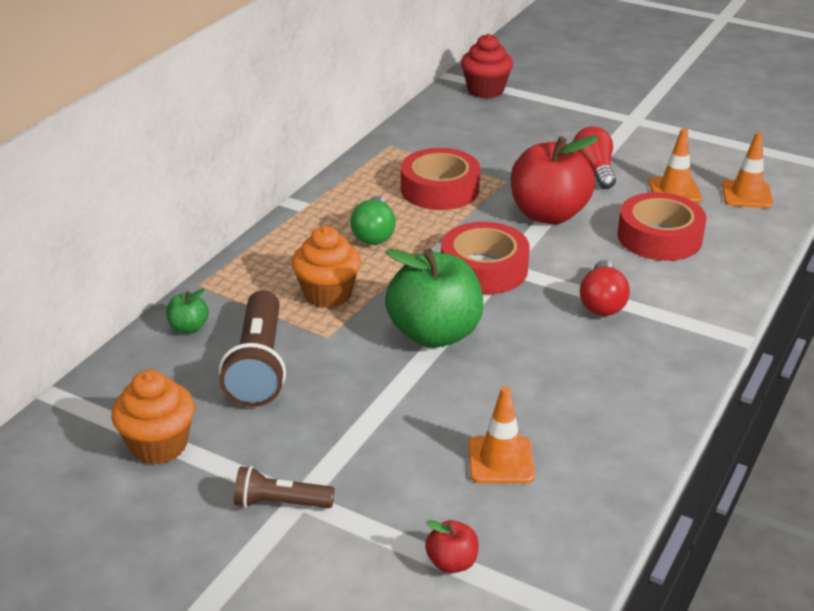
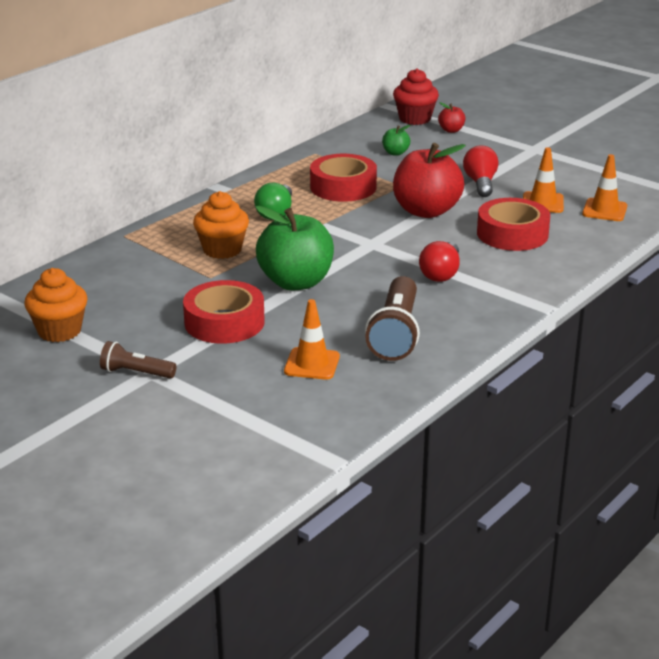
camera: 10 degrees right, 5 degrees down
(189, 327) = (106, 262): green apple -> green apple (395, 153)
(258, 366) = (151, 290): brown flashlight -> brown flashlight (396, 334)
(452, 562) = (248, 419): red apple -> red apple (451, 130)
(484, 269) = (355, 243): red tape -> red tape (224, 322)

